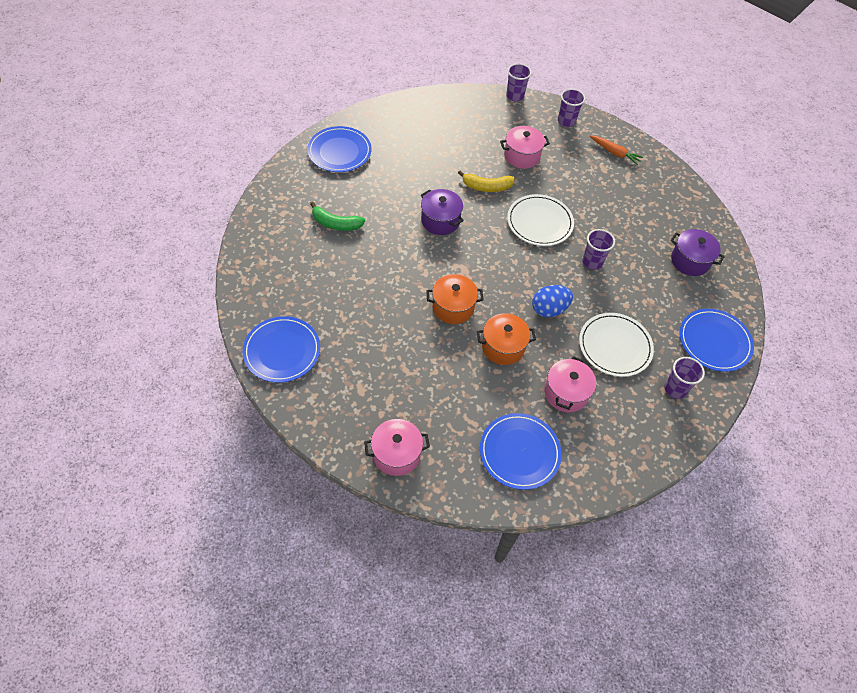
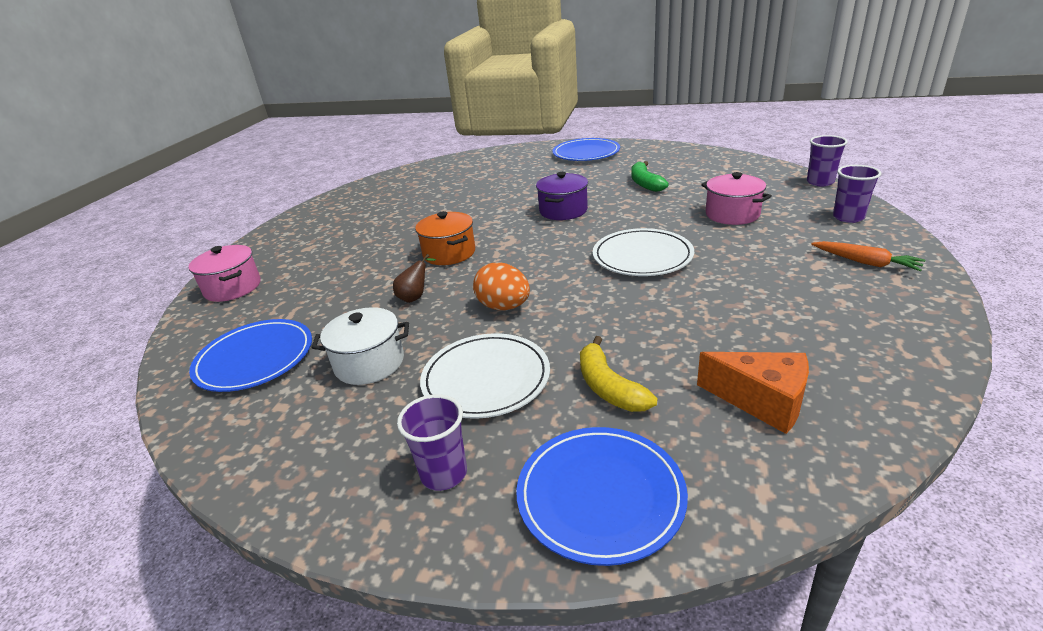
camera: 70 degrees right, 25 degrees down
(282, 351) = (333, 207): blue plate -> none
(336, 224) = (498, 178): green banana -> green banana (645, 183)
(486, 187) = (649, 214): yellow banana -> yellow banana (609, 387)
(503, 347) = (415, 297): orange pot -> brown pear
(549, 309) = (504, 307): blue egg -> orange egg
(566, 393) = (369, 363): pink pot -> white pot
(592, 262) = (626, 311): purple cup -> none
(614, 153) = (865, 262): orange carrot -> orange carrot turned 60 degrees counterclockwise
(690, 261) = (762, 401): purple pot -> orange cheese

